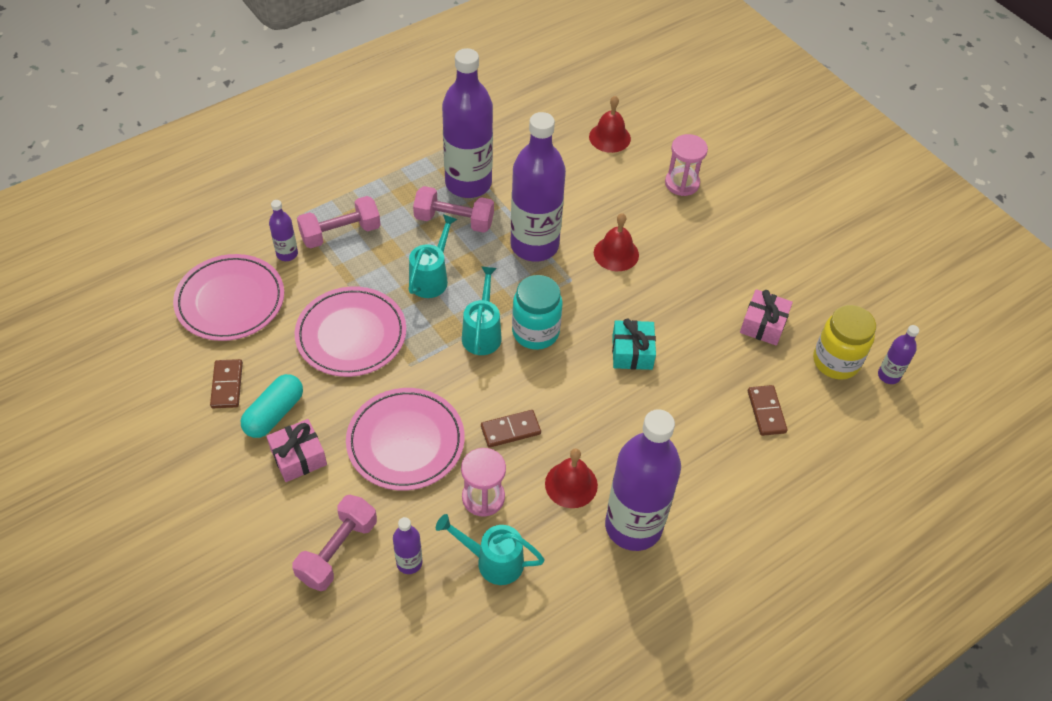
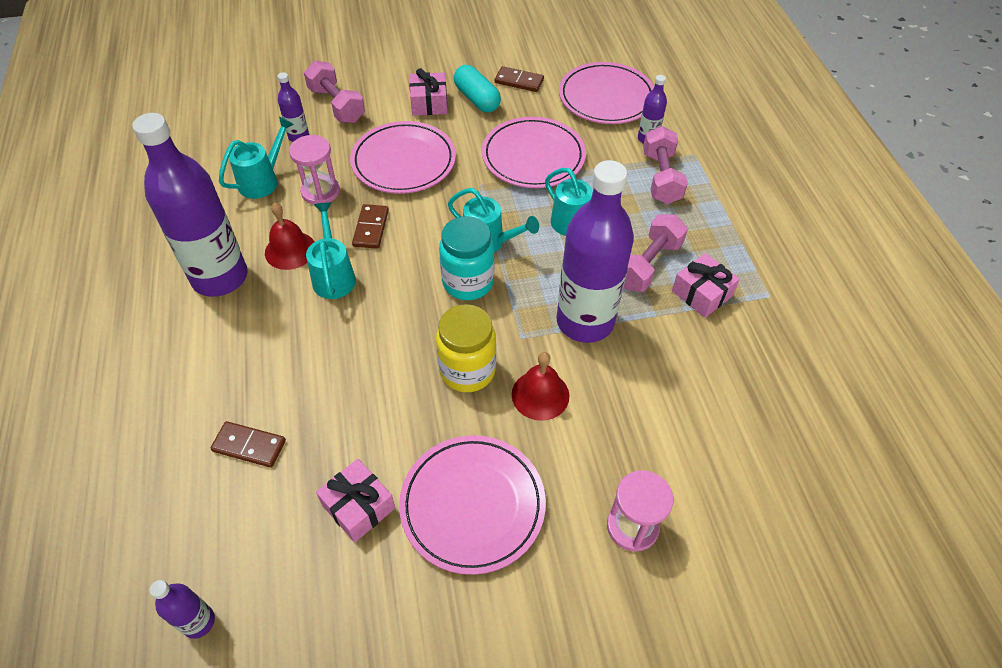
camera: 115 degrees right, 0 degrees up
(468, 183) = (702, 293): purple bottle -> pink gift
(581, 434) = (333, 276): none -> turquoise watering can
(609, 137) = (748, 472): red bell -> none
(632, 352) = (398, 353): turquoise gift -> none
(721, 264) = (472, 505): none -> pink plate
(836, 361) = (259, 565): yellow jar -> yellow jar (467, 370)

